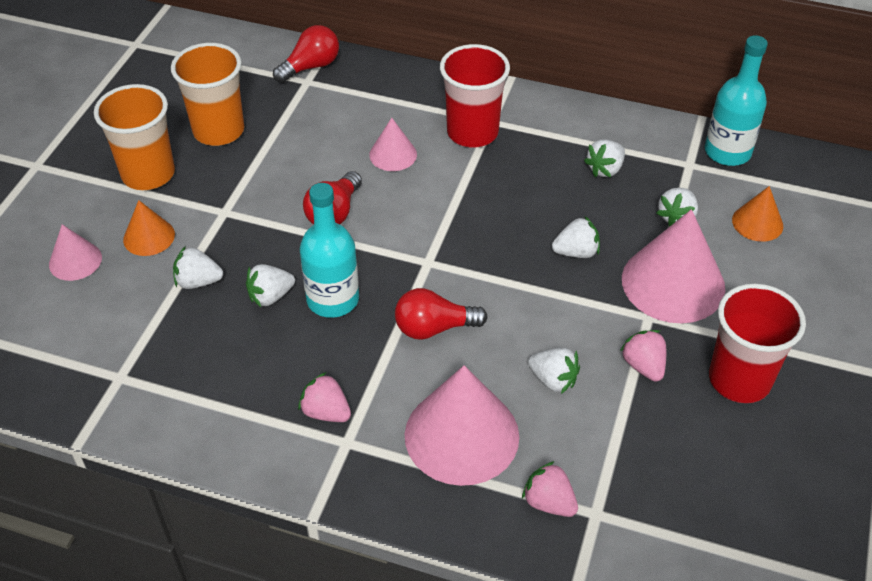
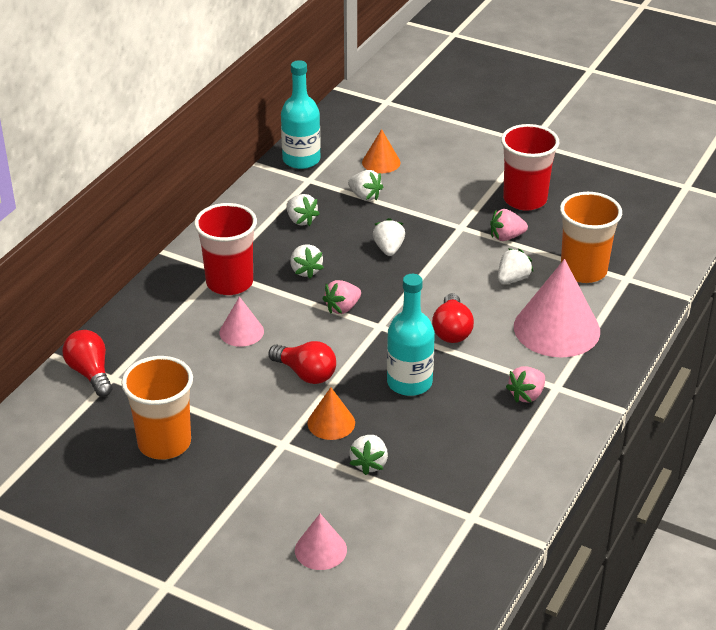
camera: 80 degrees left, 10 degrees down
(148, 174) = (211, 496): orange cup -> orange cup (583, 271)
(149, 237) = (302, 496): orange cone -> orange cone (331, 423)
(270, 296) = (397, 419): white strawberry -> white strawberry (305, 271)
(549, 502) = (617, 297): pink strawberry -> pink strawberry (342, 308)
(673, 283) = (431, 210): pink cone -> none

